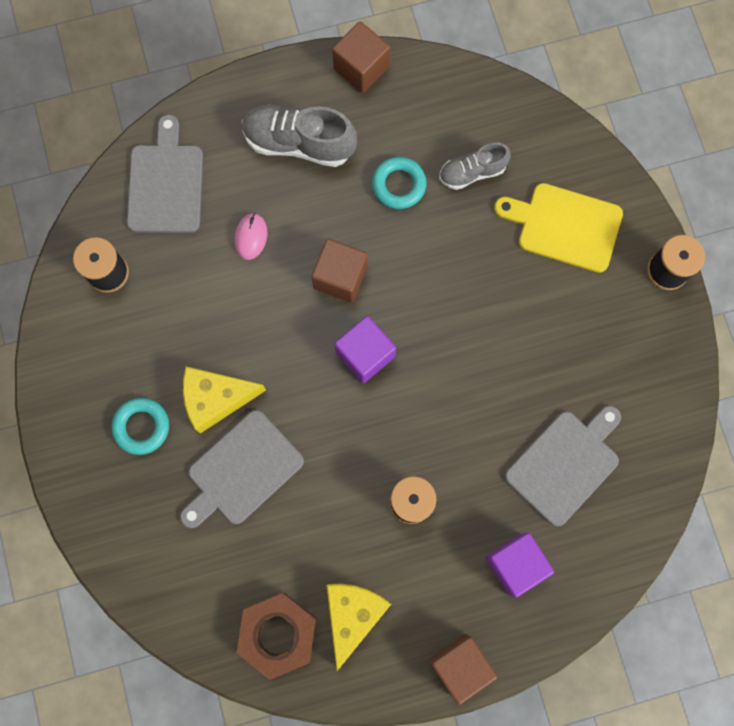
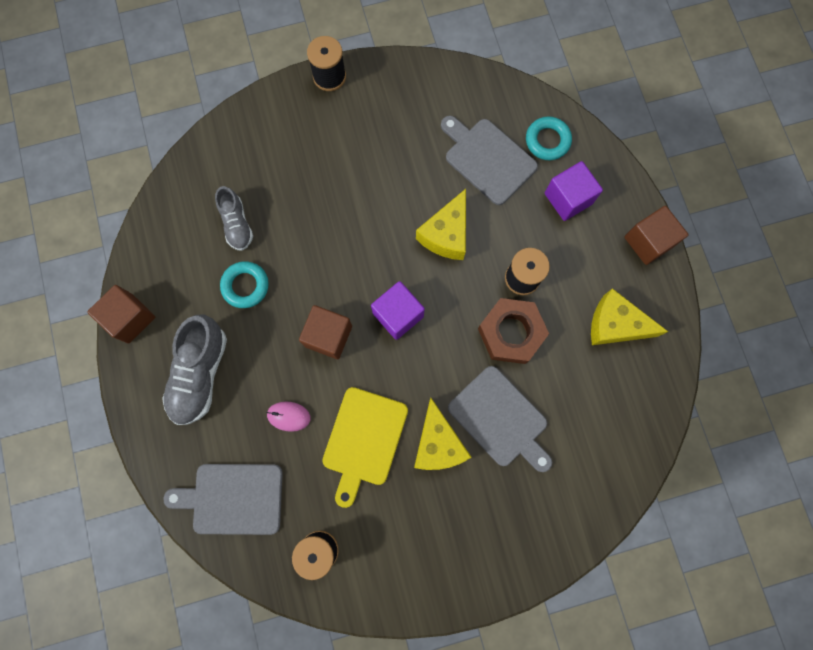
camera: 90 degrees left, 0 degrees up
(142, 427) = (464, 511): turquoise ring -> turquoise ring (547, 141)
(278, 634) = (634, 385): brown nut -> brown nut (511, 333)
(465, 411) = (446, 234): none -> yellow cheese
(564, 226) = (289, 152): yellow cutting board -> yellow cutting board (364, 440)

